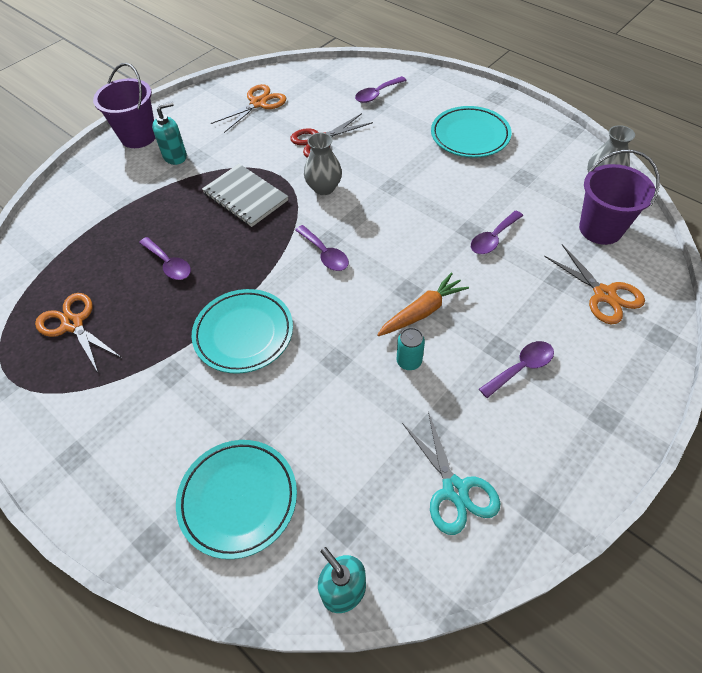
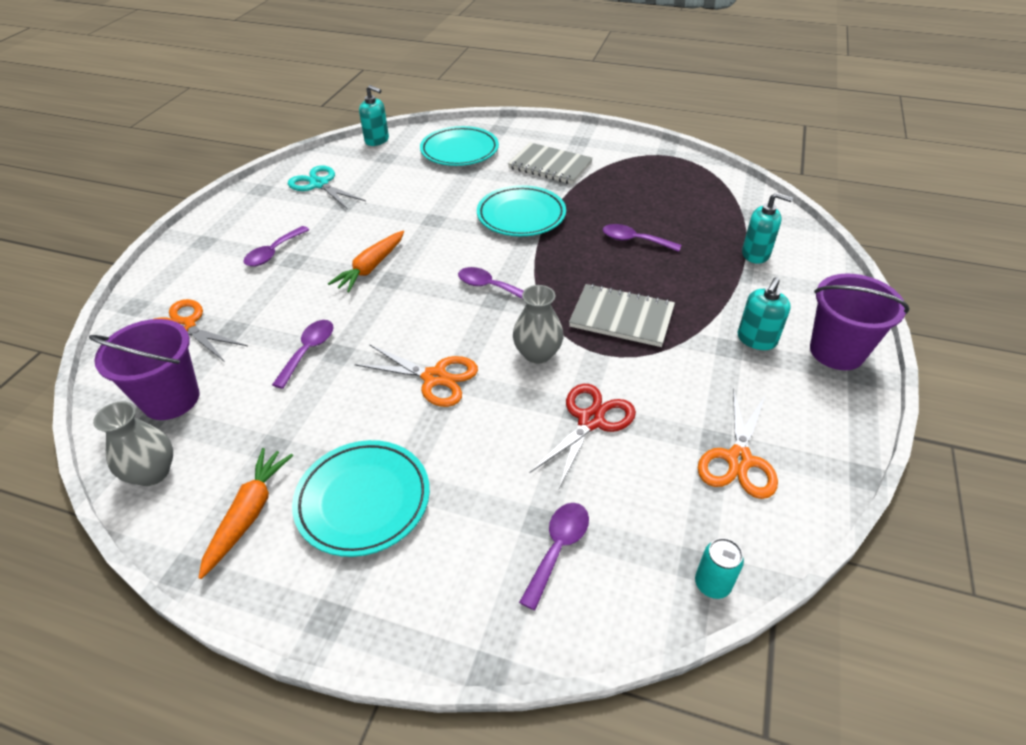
camera: 155 degrees right, 10 degrees down
(73, 324) = (664, 188): orange scissors -> orange scissors (435, 378)
(92, 218) = (756, 254): none -> turquoise soap dispenser
(151, 413) = (550, 165): none -> grey notebook
(409, 361) = (372, 234): turquoise can -> turquoise can (712, 584)
(536, 146) = (249, 514): none -> orange carrot

